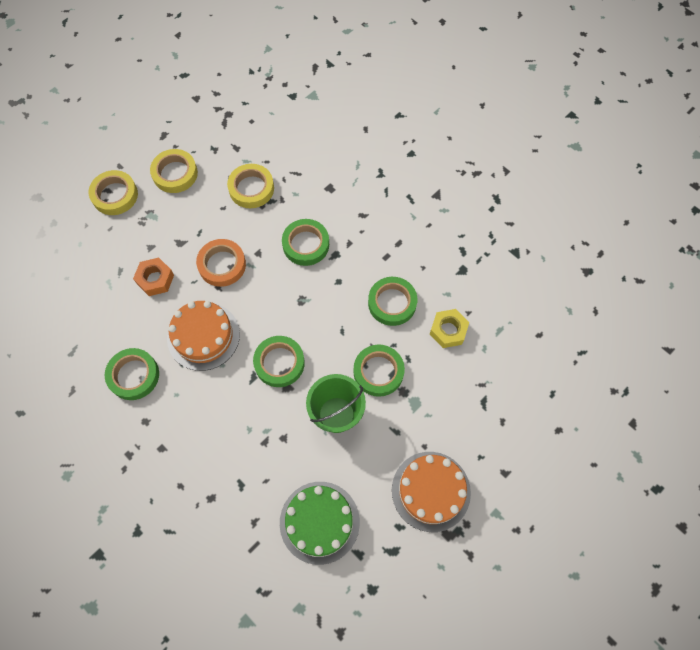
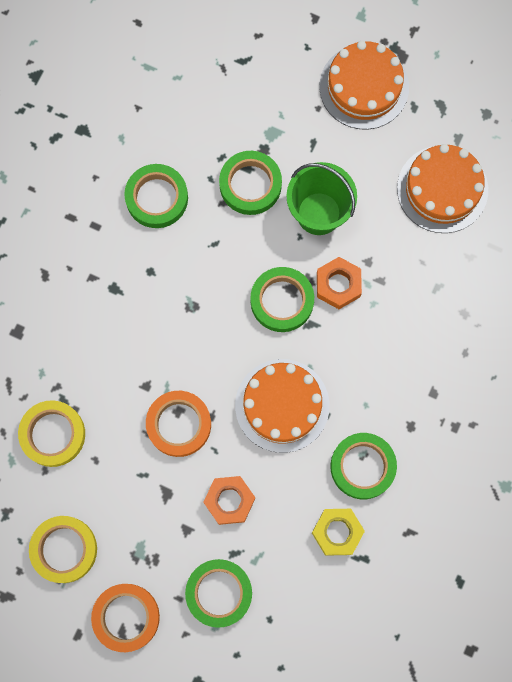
camera: 110 degrees left, 10 degrees up
(115, 195) = (126, 617): yellow tape -> orange tape
(274, 408) = (338, 285): none -> orange nut
(306, 244) = (112, 330): green tape -> green tape (219, 593)
(319, 522) = (442, 189): green cake -> orange cake
(448, 331) = (169, 123): yellow nut -> yellow nut (337, 532)

